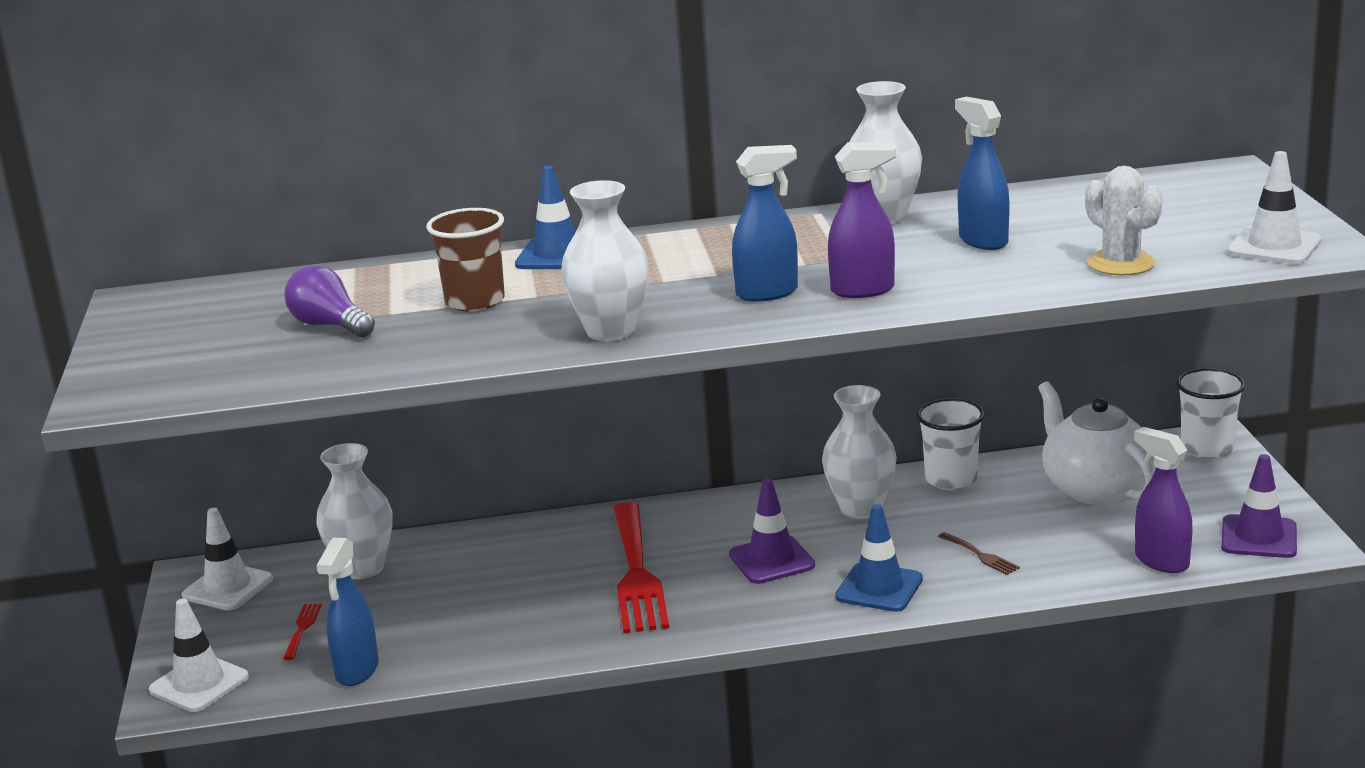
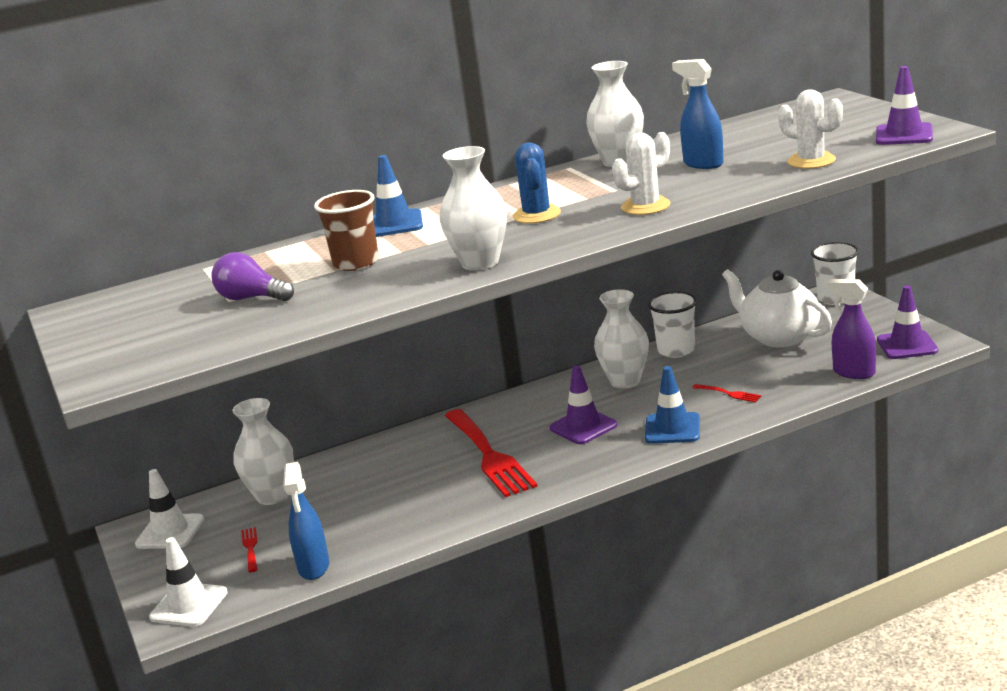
camera: 15 degrees left, 0 degrees up
(726, 276) = (536, 215): none -> blue cactus
(767, 293) = (577, 220): blue spray bottle -> none
(863, 290) = (645, 206): purple spray bottle -> white cactus
(980, 555) = (728, 393): brown fork -> red fork
(1274, 246) = (904, 135): white traffic cone -> purple traffic cone

